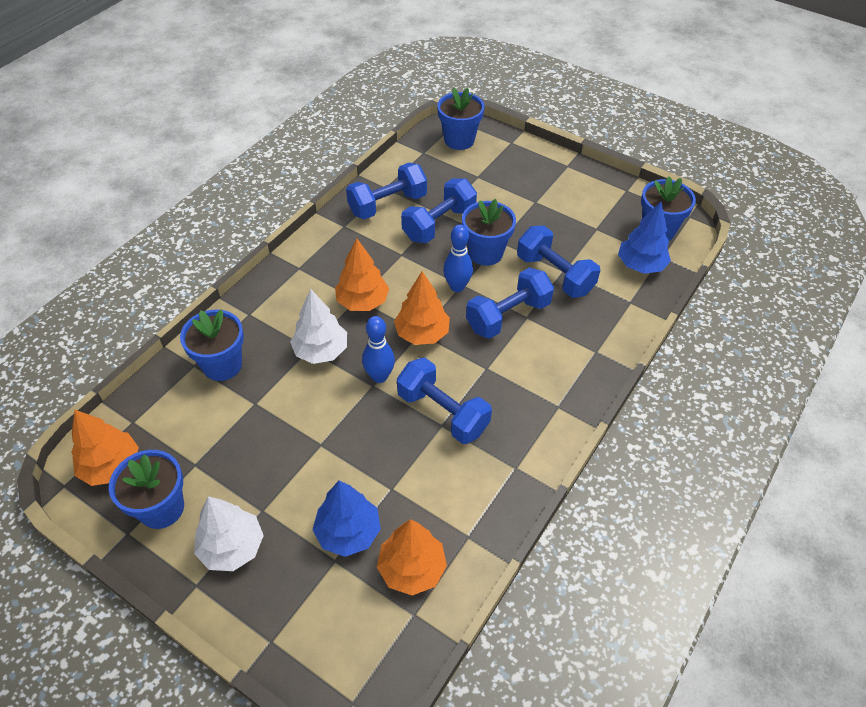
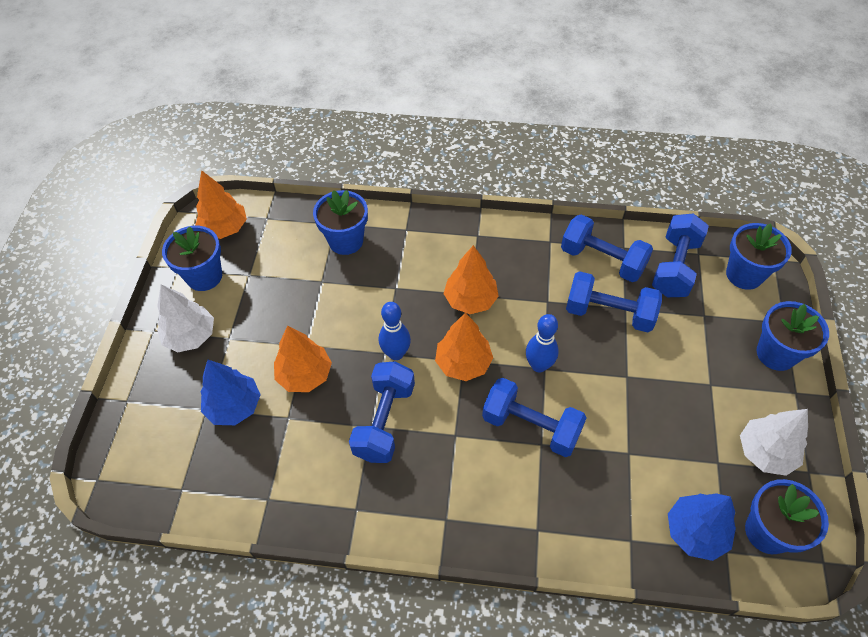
camera: 65 degrees right, 5 degrees up
(321, 351) = (398, 298): white tree -> white tree (765, 452)
(412, 568) = (220, 469): orange tree -> orange tree (305, 375)
(485, 253) = (600, 370): blue flower pot -> blue flower pot (776, 353)
(554, 275) = (616, 447): blue dumbbell -> blue dumbbell (675, 267)

